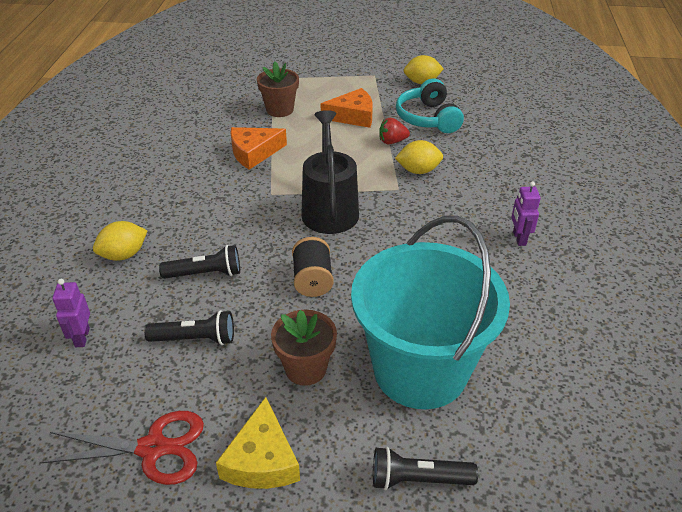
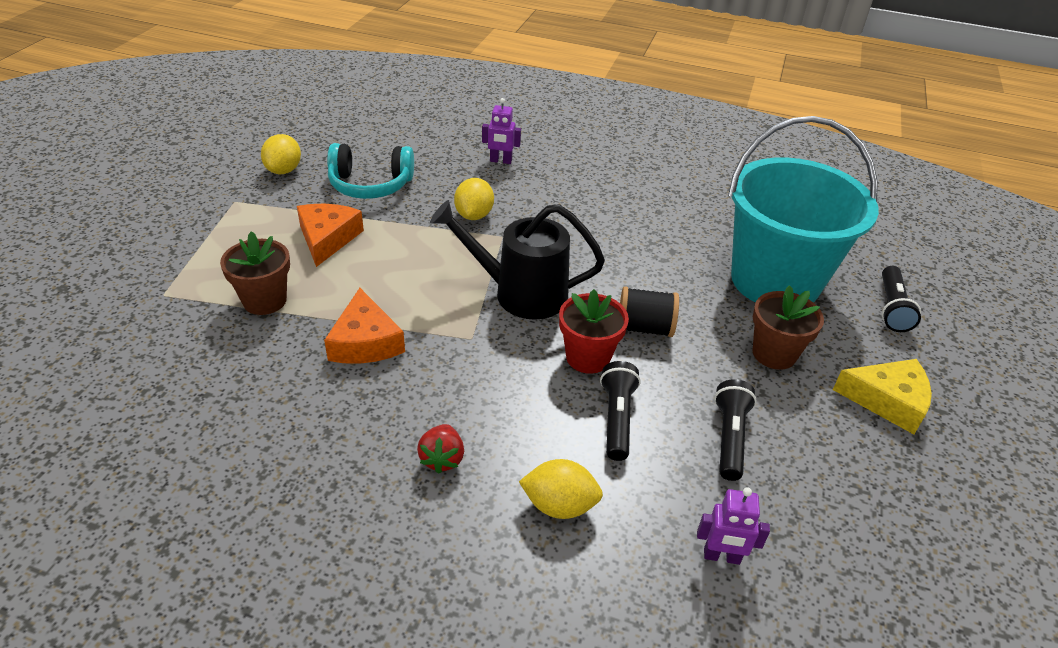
camera: 80 degrees left, 0 degrees up
(124, 255) = (559, 505): yellow lemon -> yellow lemon turned 60 degrees counterclockwise
(153, 448) = (887, 486): red scissors -> none
(267, 252) = (588, 357): none -> red flower pot
(392, 141) = (405, 220): red strawberry -> red strawberry (442, 459)
(519, 238) = (608, 184): purple robot -> purple robot (500, 161)

